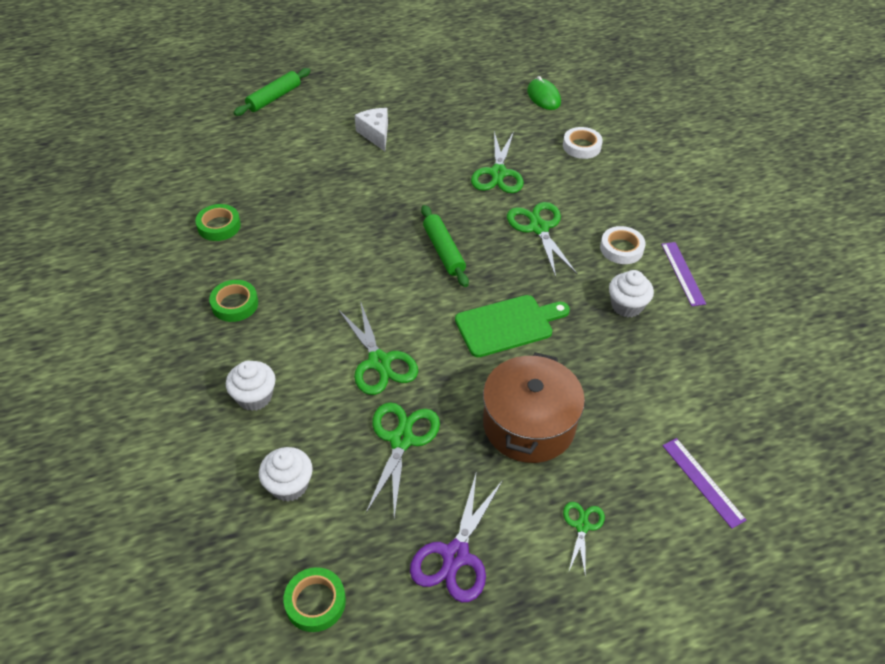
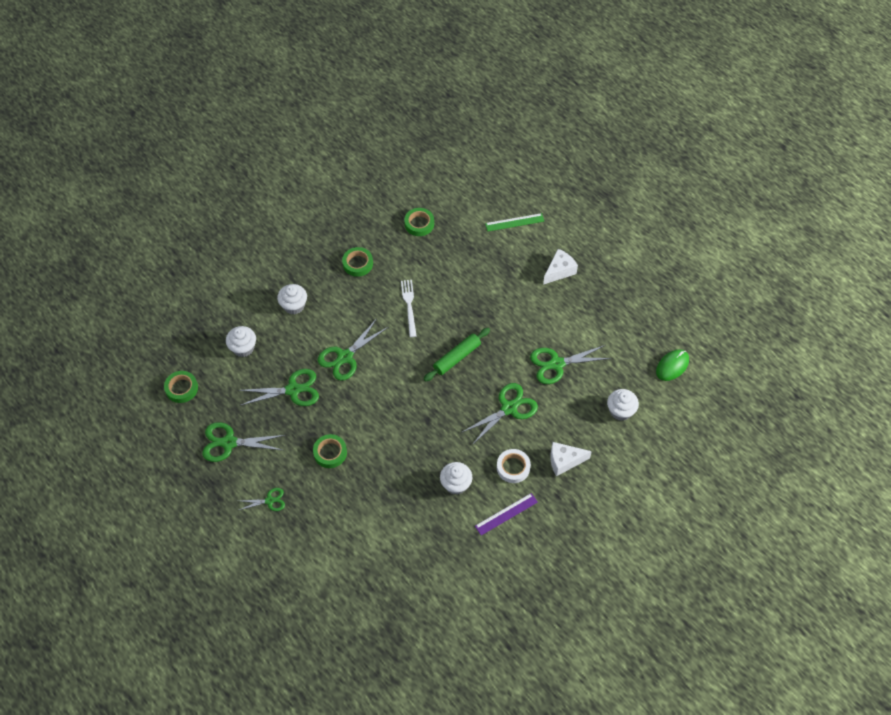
camera: 70 degrees right, 10 degrees up
(274, 98) = (566, 192): green rolling pin -> none
(282, 147) = (514, 222): none -> green ruler
(339, 272) = (409, 306): none -> white fork
(455, 555) = (229, 443): purple scissors -> green scissors
(508, 325) = (406, 417): green cutting board -> none
(528, 424) = (330, 453): brown pot -> green tape
(581, 146) = (620, 411): white tape -> white cupcake
(628, 205) = (564, 461): none -> white cheese
(703, 481) = (324, 560): purple ruler -> none

